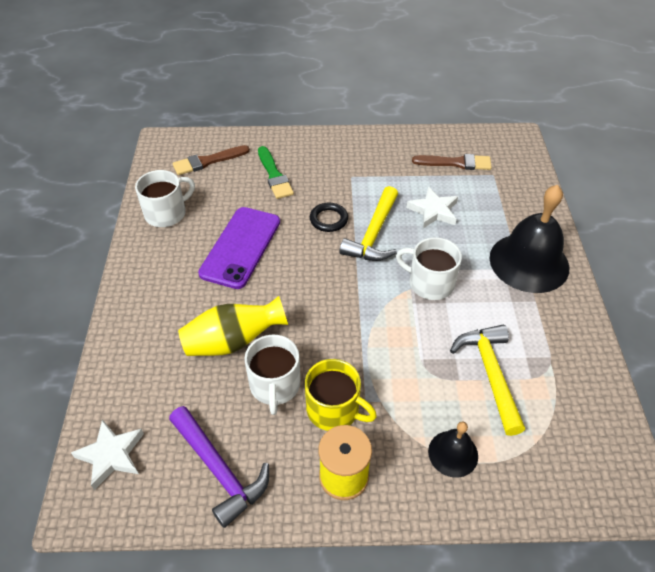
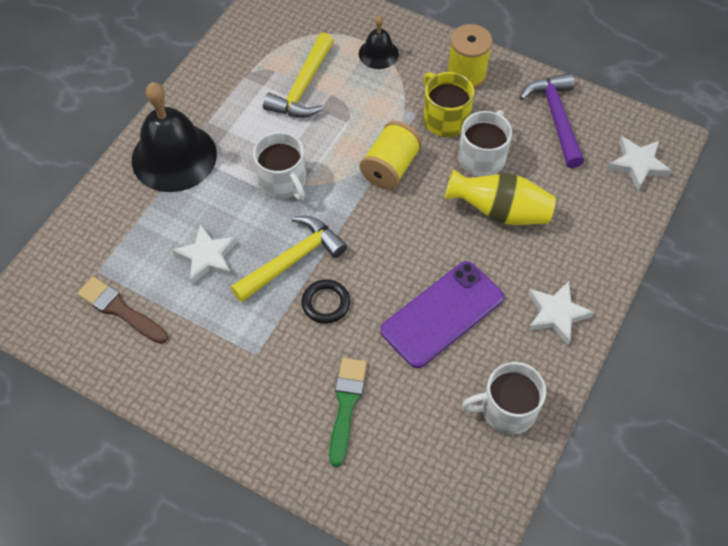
camera: 150 degrees left, 10 degrees up
(151, 283) = (556, 314): none -> white star
(208, 161) = (417, 479): brown brush -> none
(352, 335) = (390, 167): none -> yellow spool

